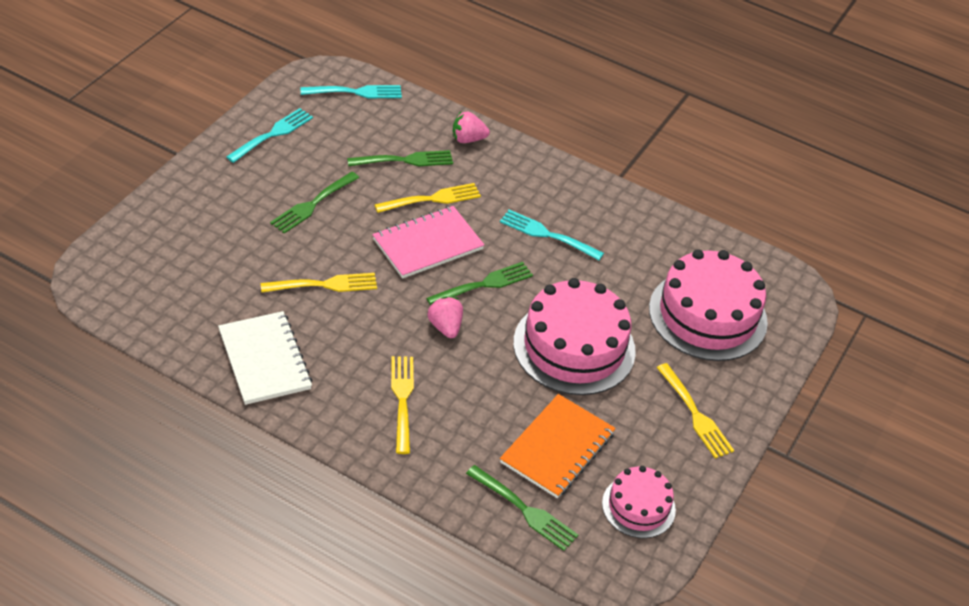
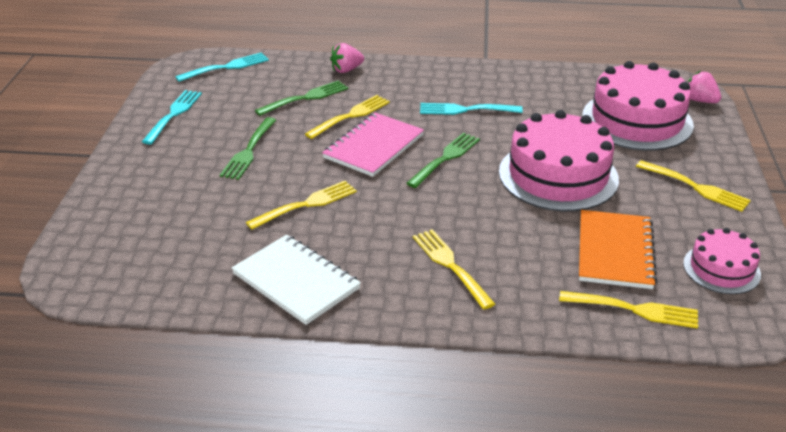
camera: 20 degrees left, 10 degrees down
(445, 327) = (440, 198): pink strawberry -> pink strawberry (700, 101)
(524, 510) = (634, 310): green fork -> yellow fork

